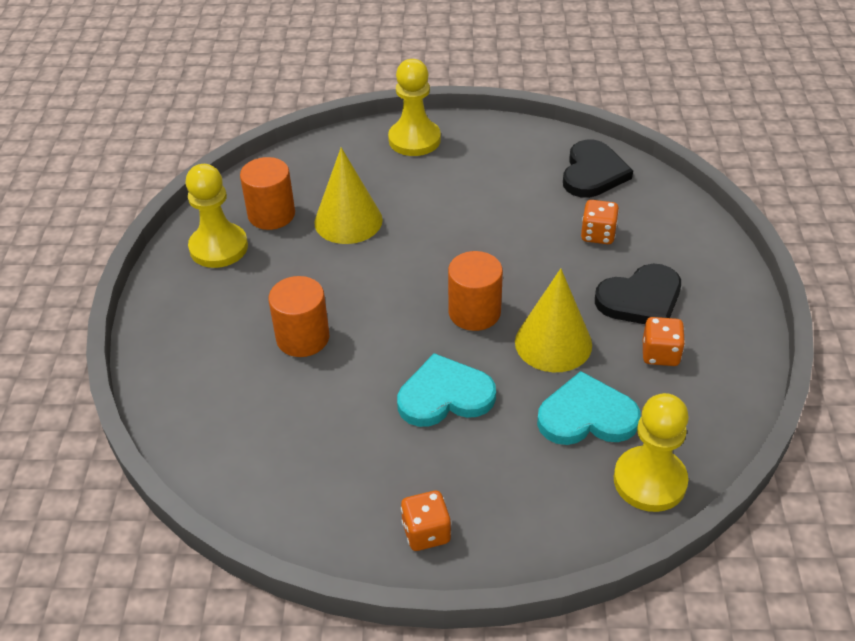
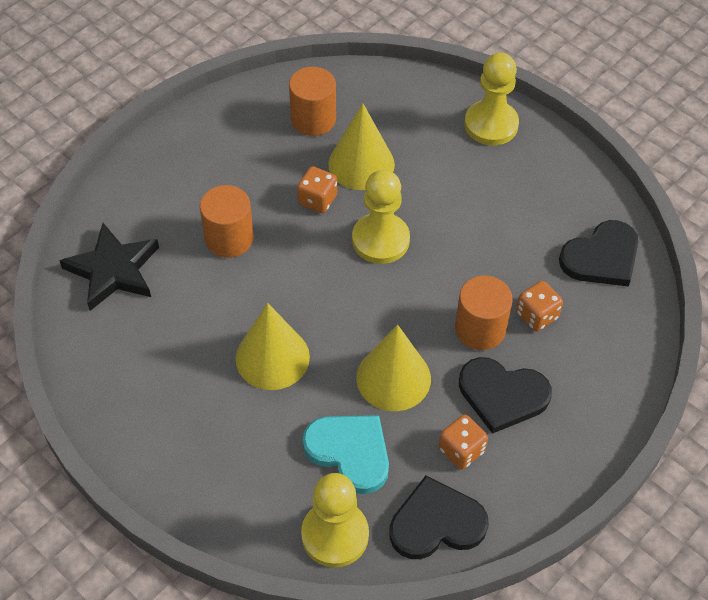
camera: 40 degrees right, 10 degrees up
(218, 247) = (249, 122): yellow pawn -> yellow pawn (380, 240)
(226, 429) = (113, 270): none -> black star
(426, 532) = (153, 444): orange dice -> orange dice (317, 200)
(445, 395) = (272, 357): turquoise heart -> yellow cone
(474, 312) = (366, 309): orange cylinder -> orange cylinder (480, 329)
(706, 414) = (436, 523): none -> black heart

